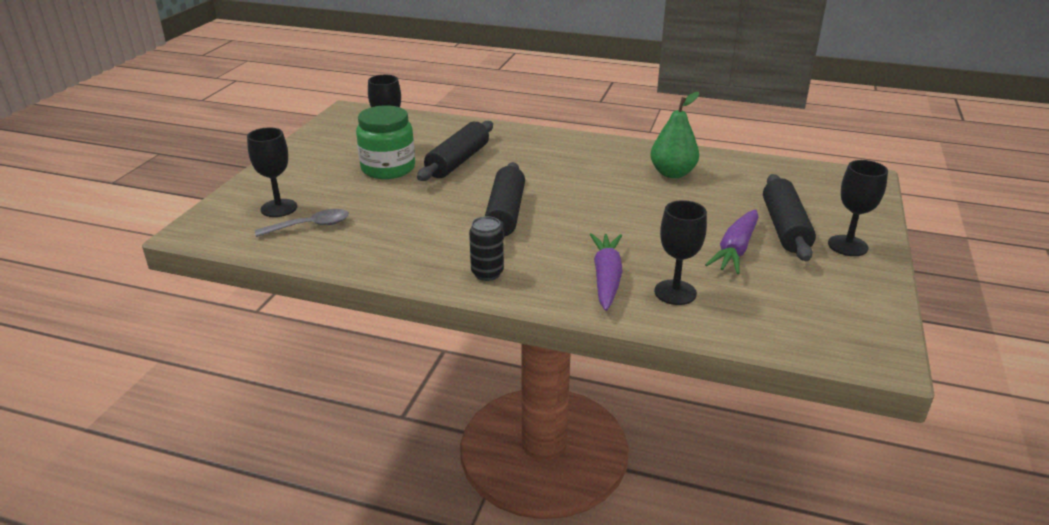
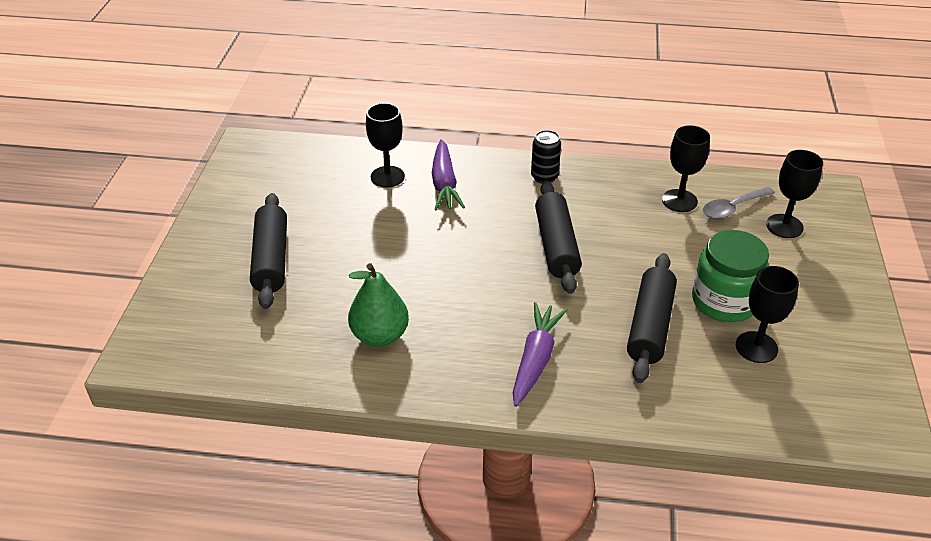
camera: 170 degrees right, 10 degrees up
(735, 250) = (328, 226): purple carrot -> purple carrot (535, 360)
(847, 246) = (218, 243): black goblet -> black goblet (679, 200)

